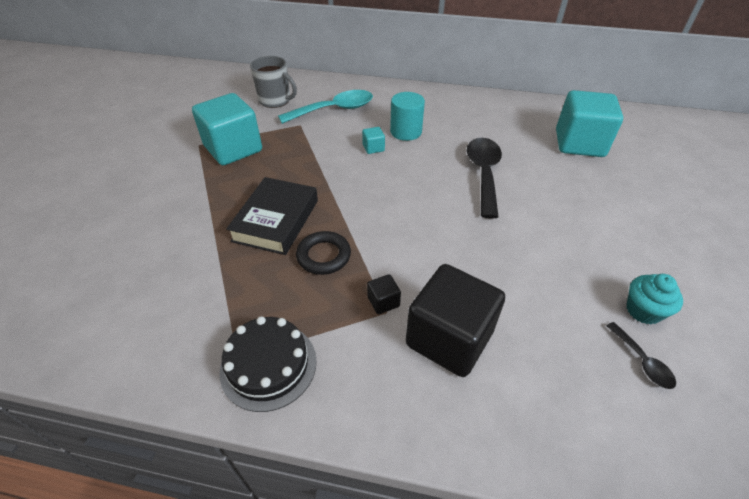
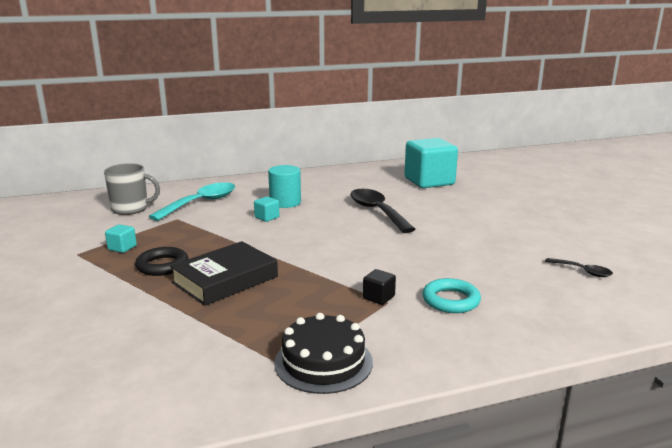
camera: 30 degrees left, 25 degrees down
(233, 149) = (122, 248): turquoise cube -> turquoise cube, size x0.40
(276, 220) = (225, 280): black book -> black book turned 60 degrees clockwise
(324, 256) = (297, 288): black ring -> black ring (162, 265)
(449, 338) = (451, 300): black cube -> turquoise ring
(643, 310) = (558, 249): turquoise cupcake -> none

